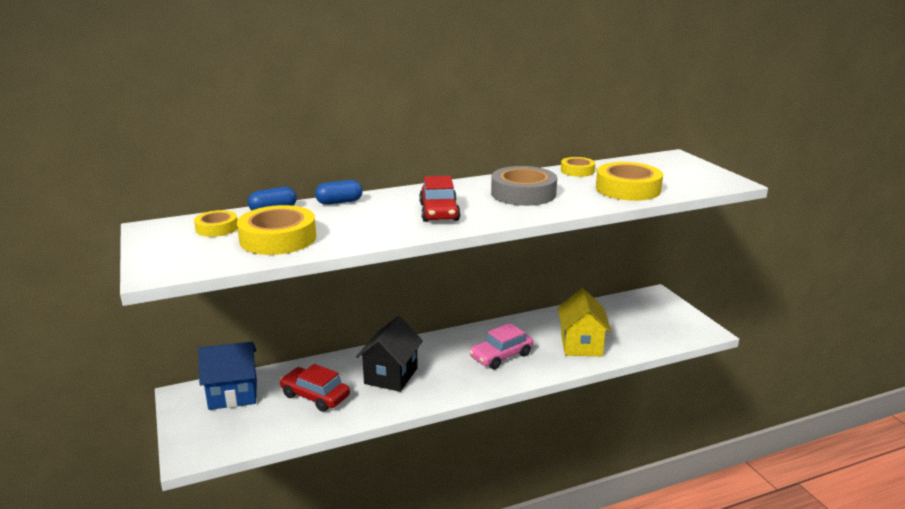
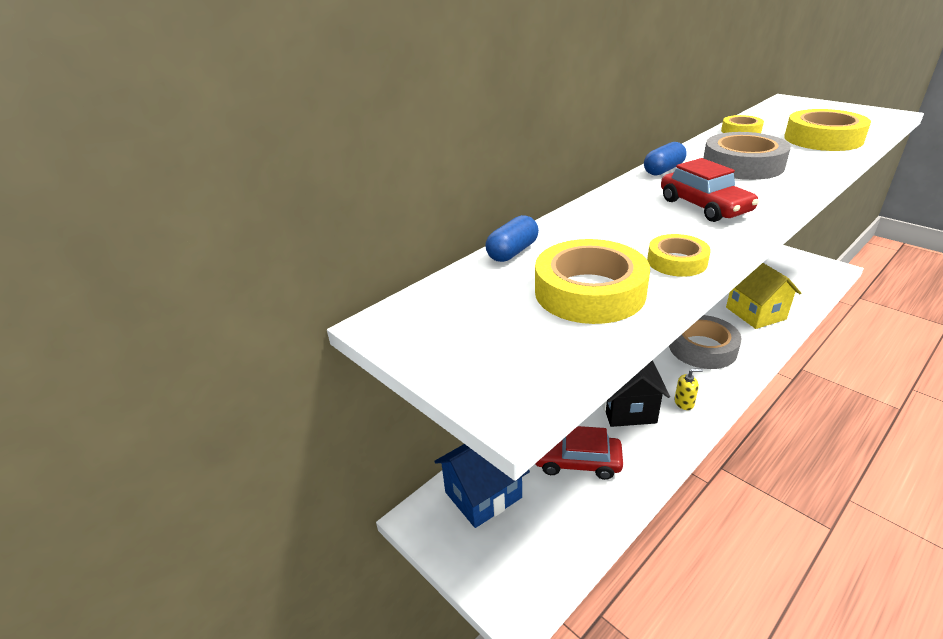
camera: 20 degrees left, 10 degrees up
(217, 228) = (483, 298): yellow tape -> yellow tape (677, 261)
(339, 202) = (573, 221): blue capsule -> blue capsule (663, 170)
(437, 386) = (684, 403): none -> yellow soap dispenser
(501, 356) = (702, 348): pink car -> grey tape

